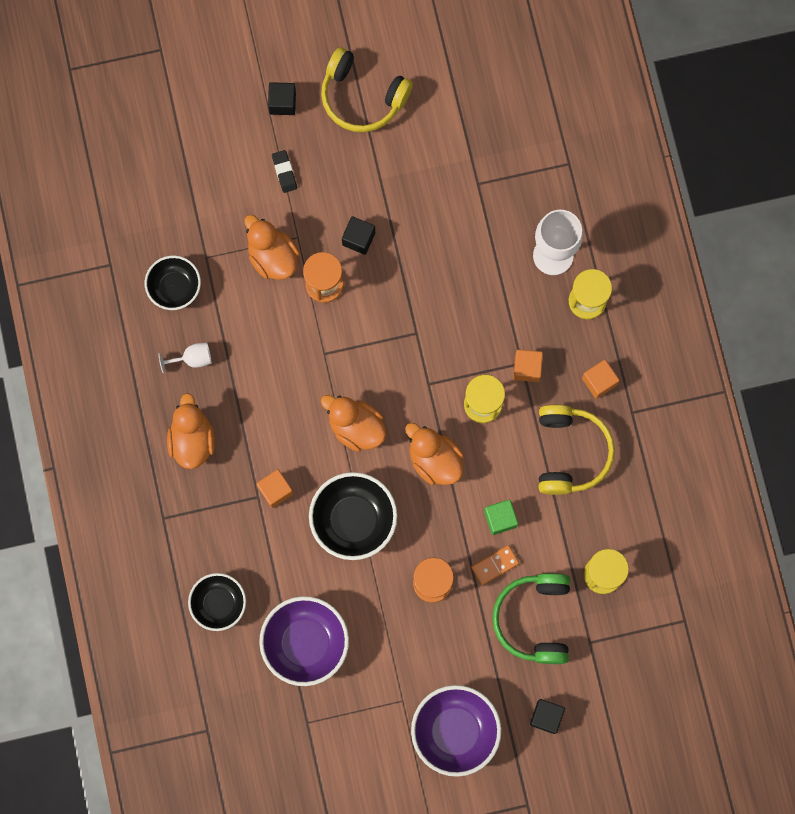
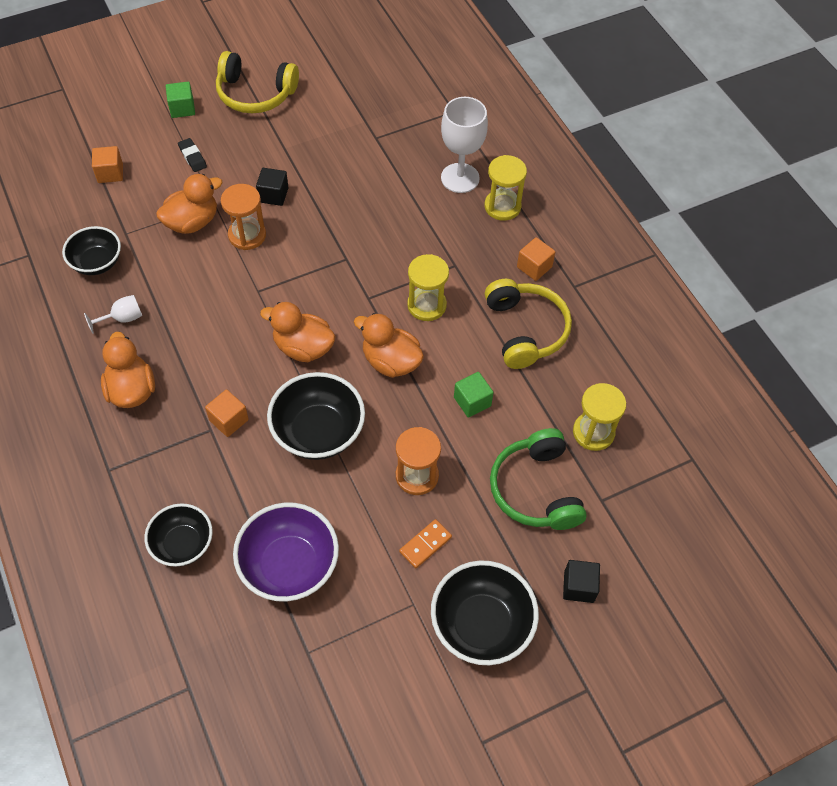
camera: 15 degrees left, 20 degrees down
(273, 257) = (192, 222): orange duck -> orange duck turned 105 degrees clockwise
(282, 103) = (182, 108): black cube -> green cube
(455, 731) = (481, 625): purple bowl -> black bowl
(495, 565) = (479, 446): orange domino -> orange domino (425, 545)
(527, 368) = (461, 268): orange cube -> orange cube (110, 173)

